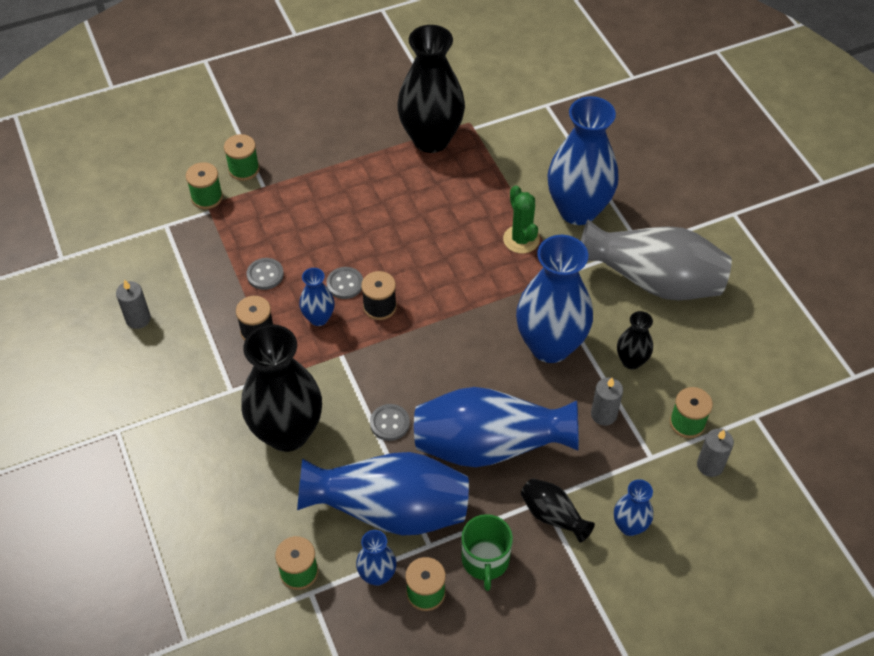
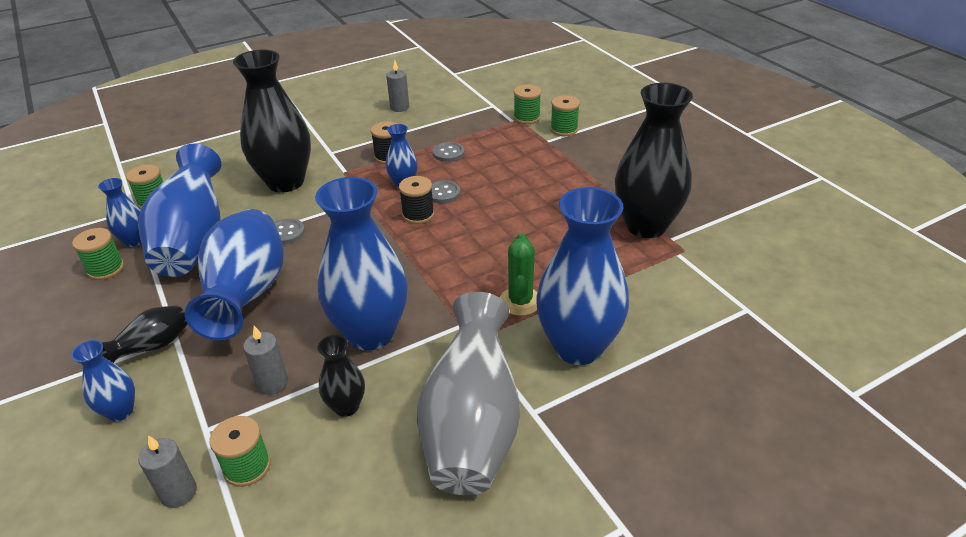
camera: 85 degrees right, 15 degrees down
(485, 560) = (122, 303): green mug -> none
(521, 239) = (520, 301): green cactus -> green cactus turned 60 degrees counterclockwise

